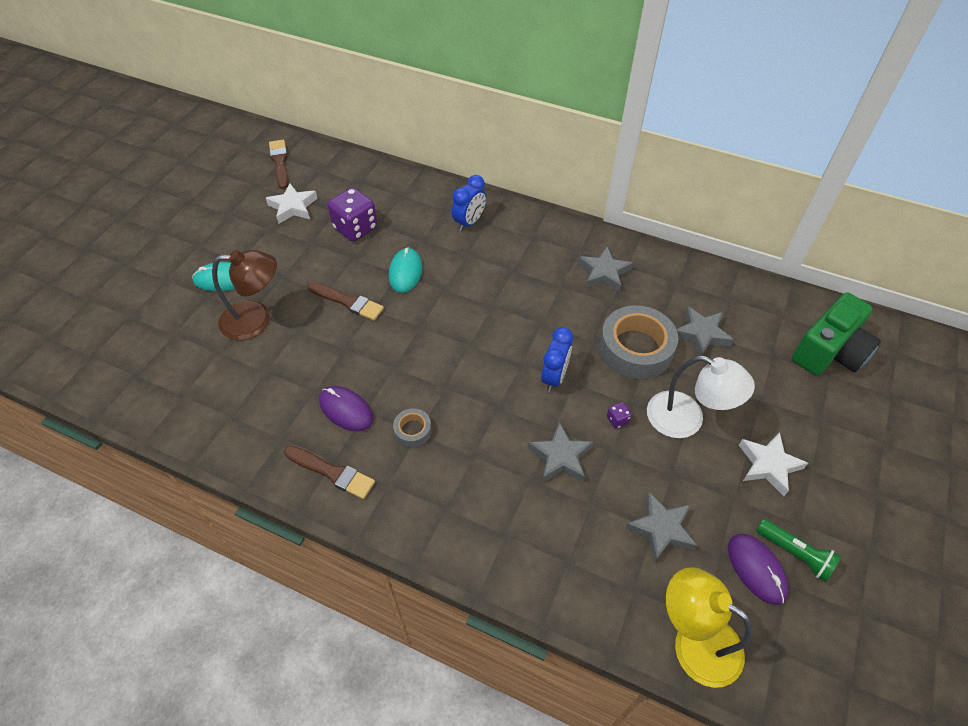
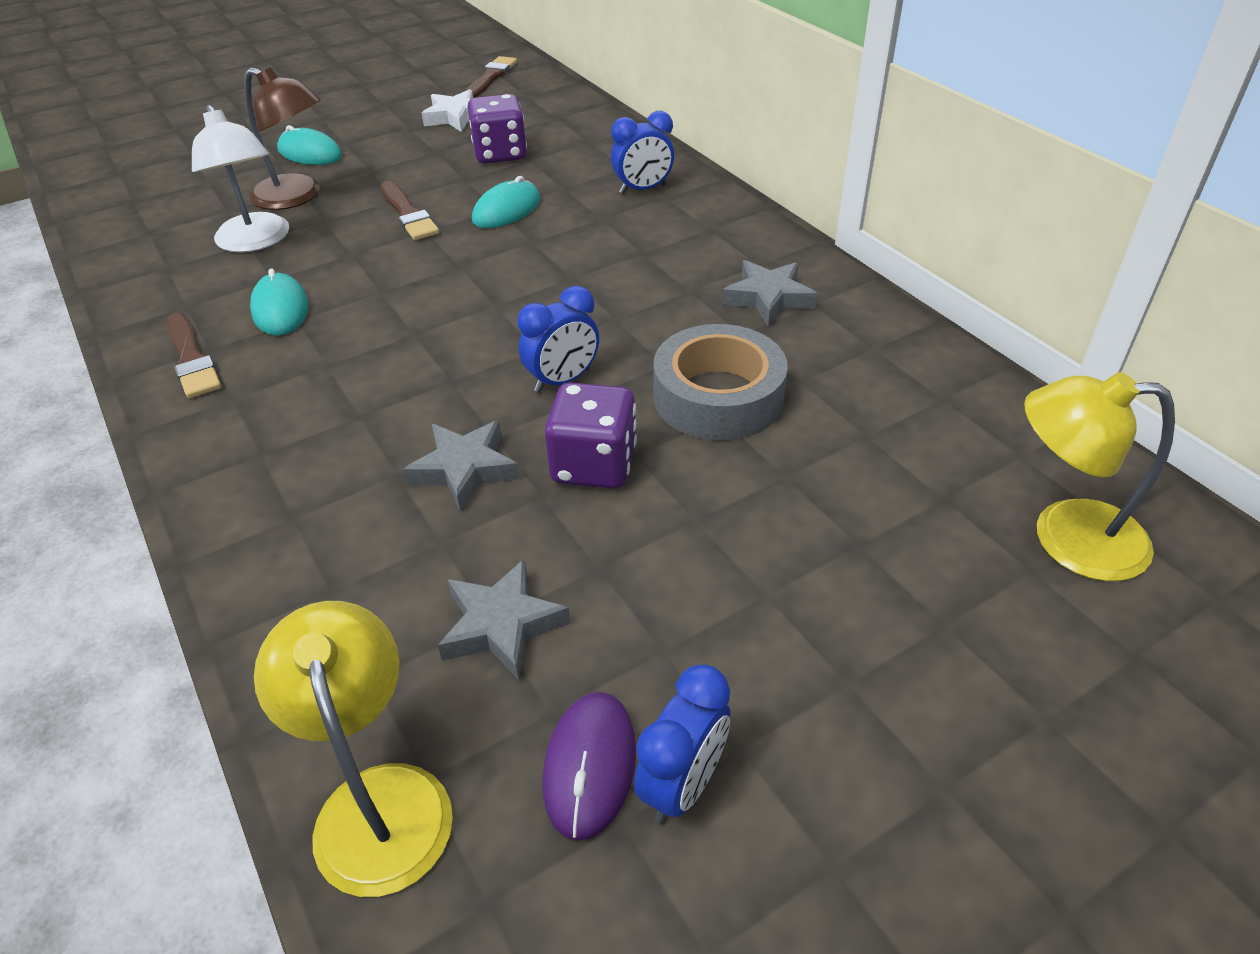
camera: 35 degrees right, 10 degrees down
(346, 410) = (280, 309): purple mouse -> turquoise mouse
(413, 430) = (324, 359): grey tape -> none
(617, 420) = (594, 465): purple dice -> purple dice, size x2.37
(686, 420) = (700, 512): white lamp -> white lamp (256, 241)
(701, 334) = (845, 421): grey star -> none
(768, 465) = (773, 637): white star -> none
(795, 553) = (682, 784): green flashlight -> blue clock
(829, 351) = (1066, 538): green camera -> yellow lamp

